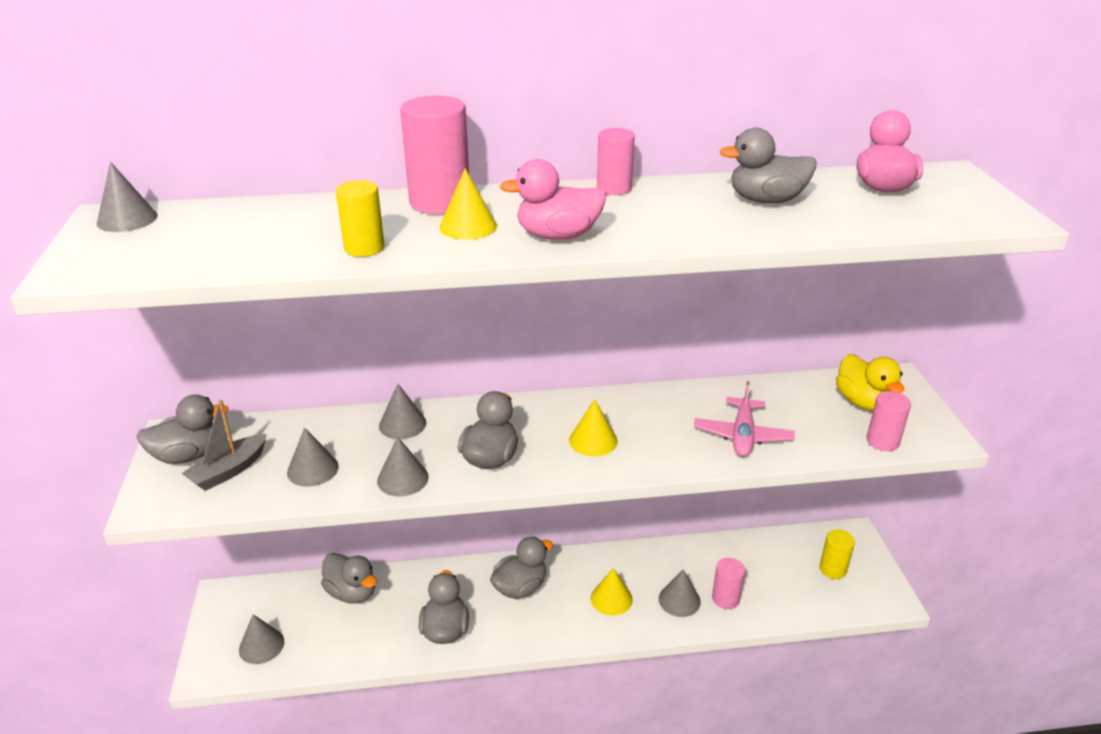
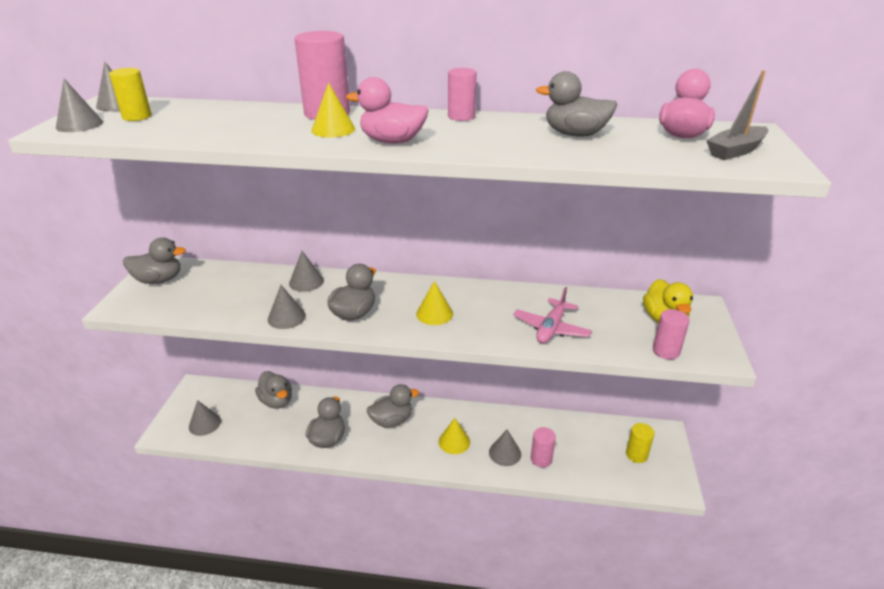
camera: 15 degrees right, 0 degrees up
(228, 471) = (178, 293): grey boat -> grey boat (735, 151)
(312, 469) = (231, 301): grey cone -> grey cone (79, 124)
(364, 248) = (250, 135): yellow cylinder -> yellow cylinder (137, 116)

